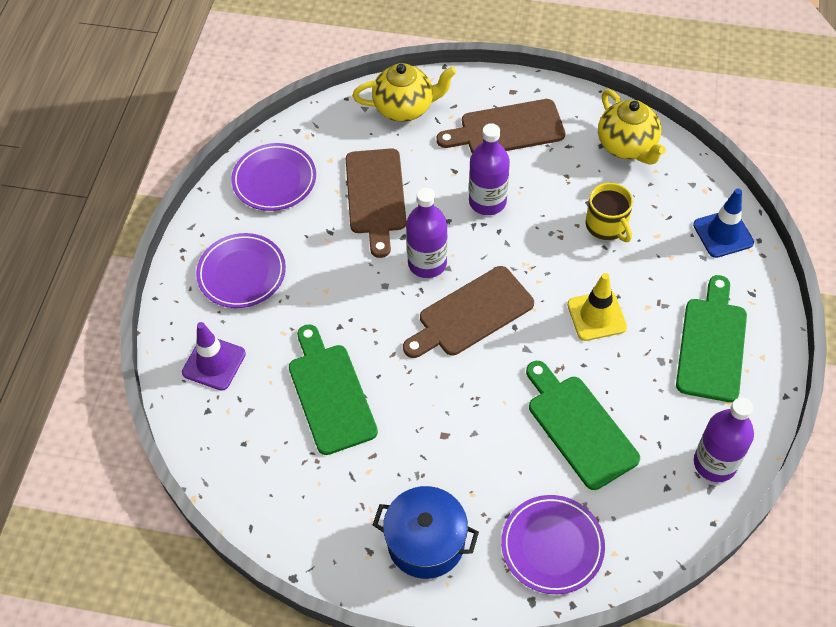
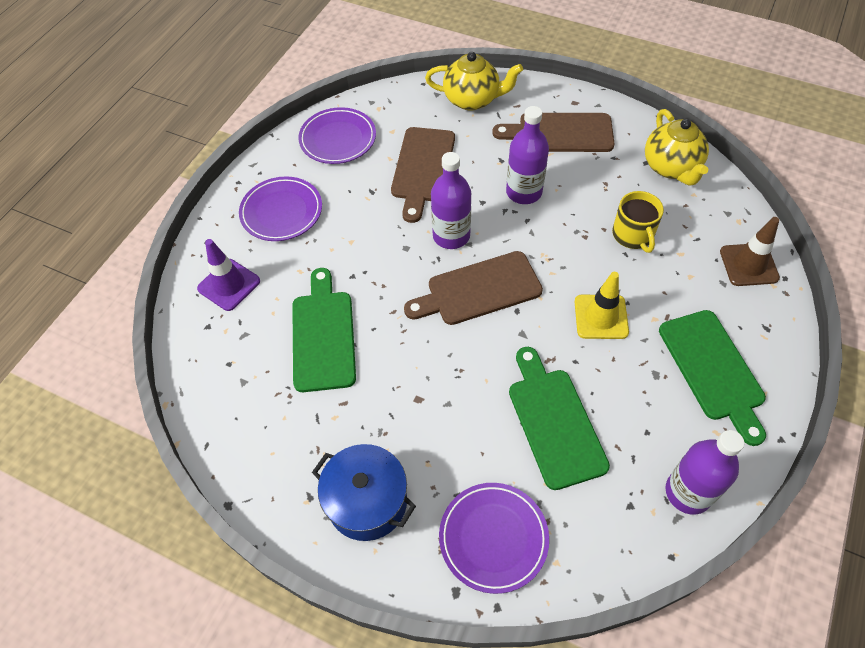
camera: 15 degrees right, 0 degrees up
(712, 344) = (713, 369): green cutting board -> green cutting board turned 135 degrees clockwise
(723, 234) = (748, 265): blue traffic cone -> brown traffic cone

